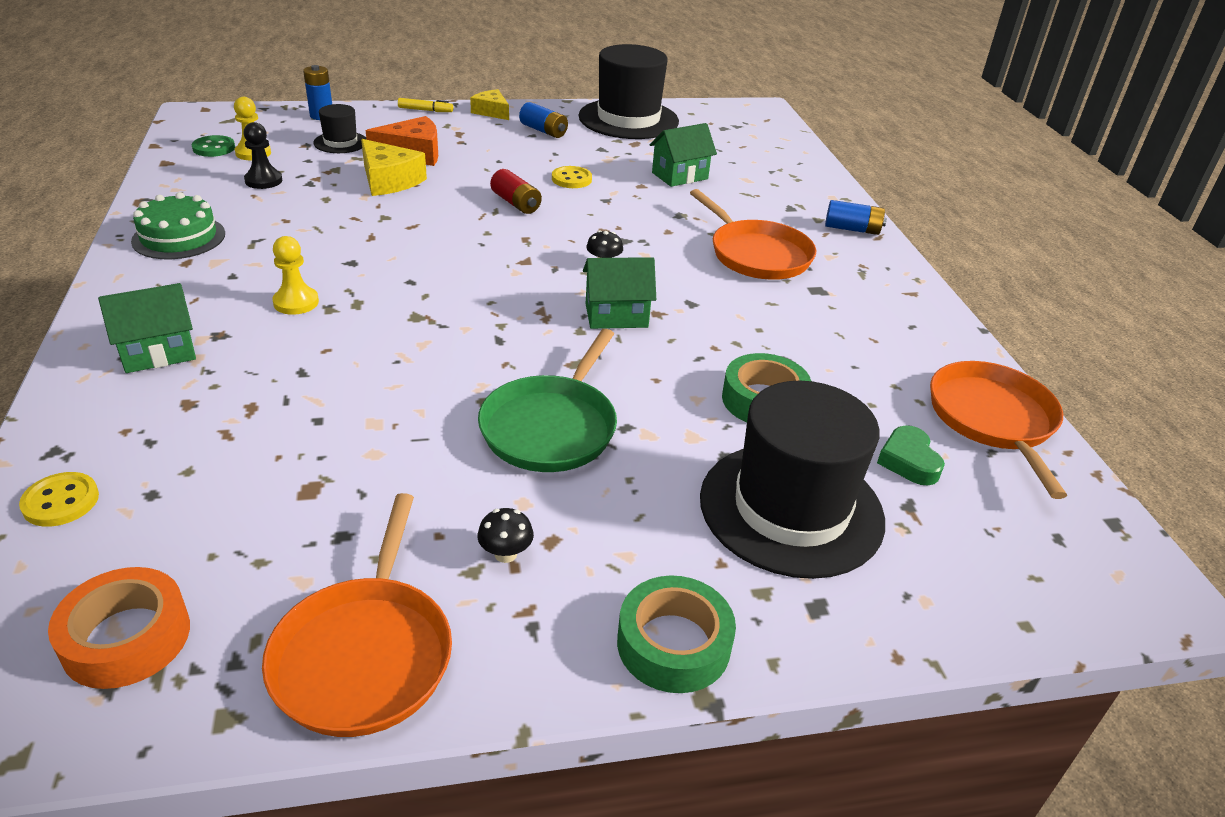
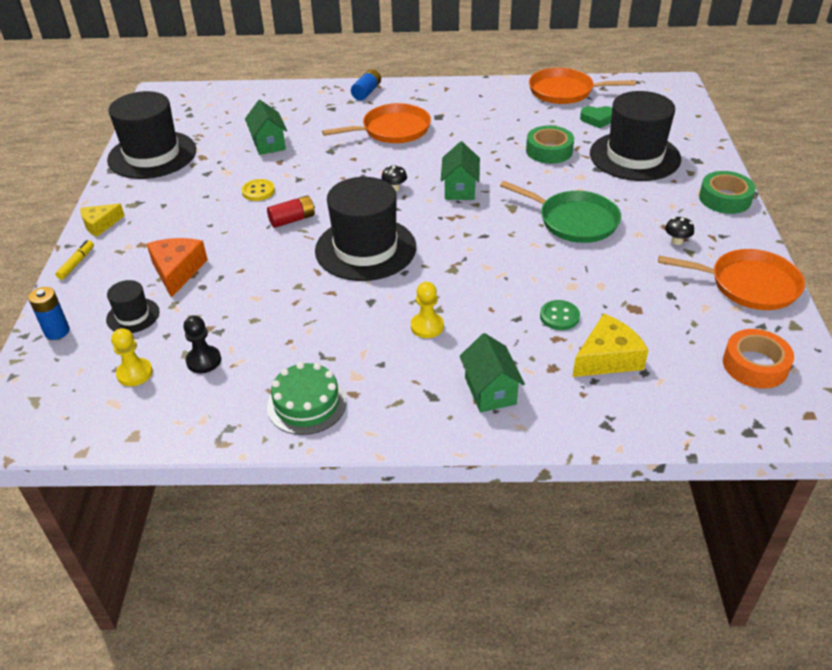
camera: 75 degrees left, 5 degrees up
(61, 501) = (655, 411): yellow button -> none
(214, 148) = (110, 403): green button -> green button (559, 316)
(389, 181) = (229, 284): yellow cheese -> yellow cheese (608, 358)
(459, 252) = (365, 249): none -> black hat
(543, 131) = (157, 199): blue battery -> none

